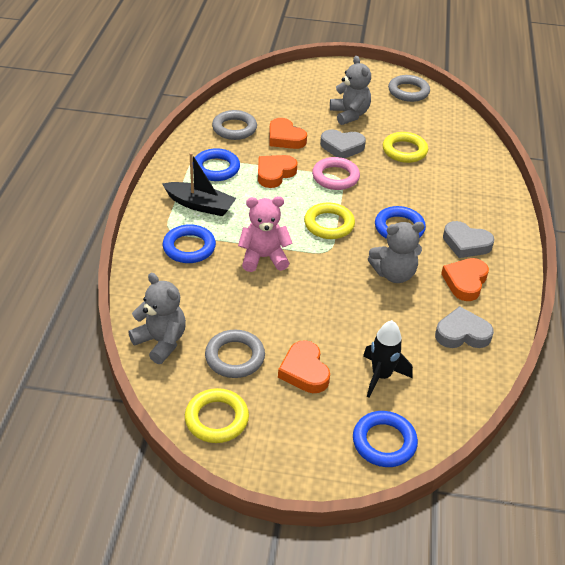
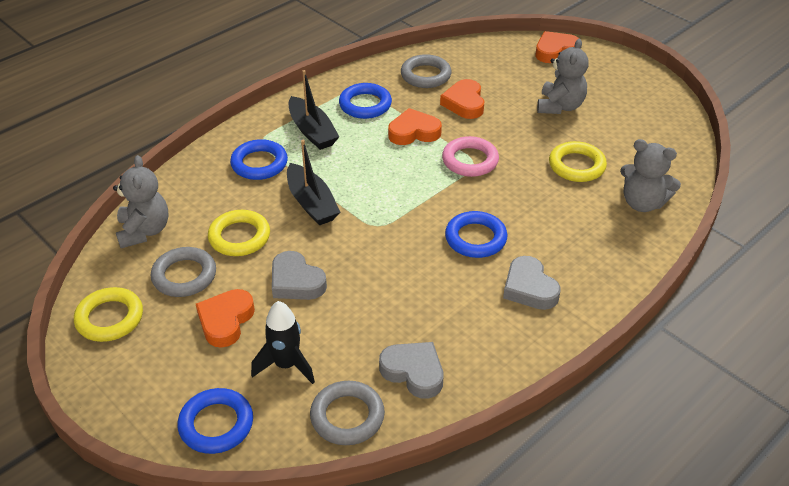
camera: 40 degrees right, 0 degrees up
(264, 257) = (311, 203): pink teddy bear -> black boat
(329, 224) = (408, 202): yellow ring -> yellow ring (239, 237)
(342, 147) = (512, 135): grey heart -> grey heart (296, 281)
(394, 274) = (415, 279): grey teddy bear -> grey teddy bear (642, 203)
(408, 91) = (656, 108): grey ring -> grey ring (347, 416)
(465, 282) = (480, 325): orange heart -> orange heart (555, 51)

